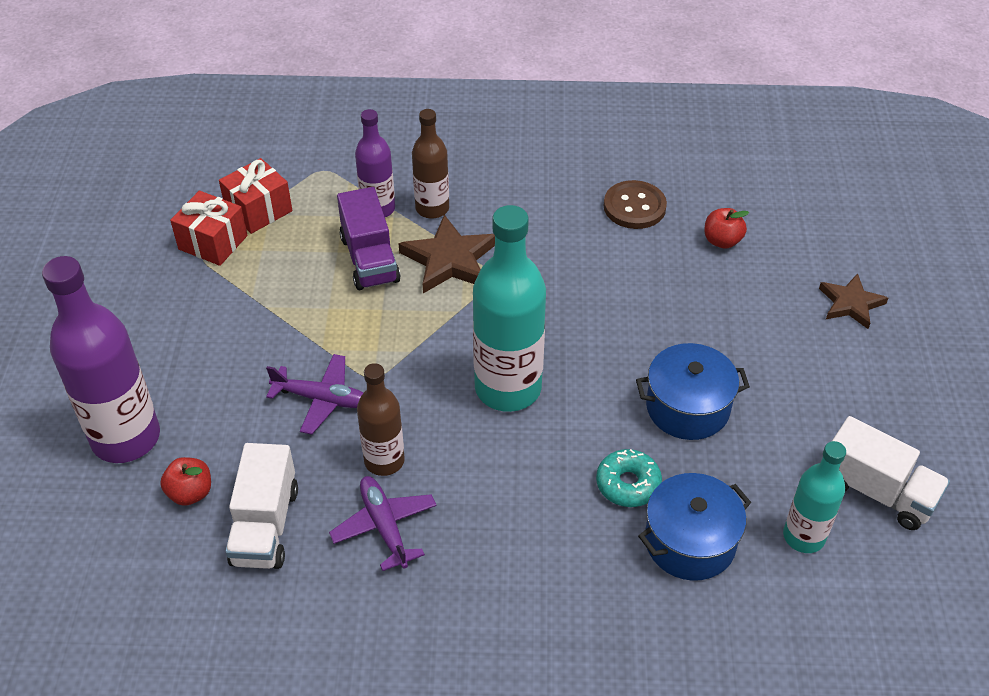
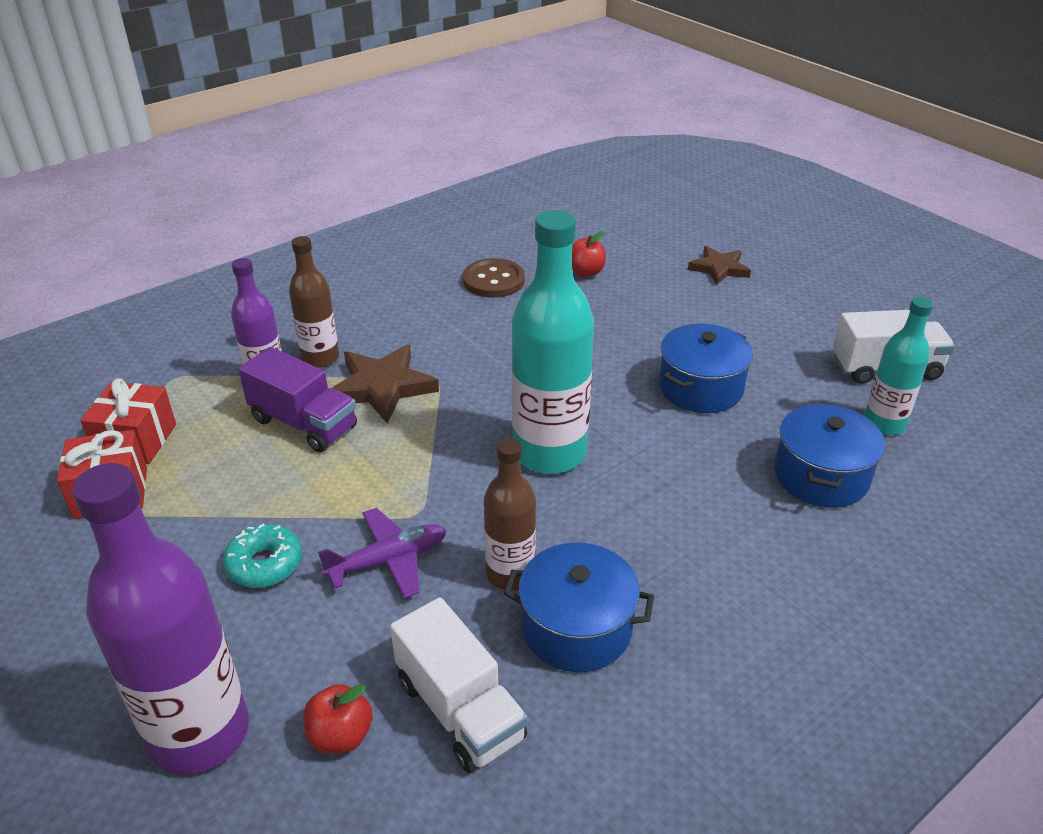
camera: 40 degrees left, 10 degrees down
(384, 526) = (576, 628): purple plane -> blue pot
(628, 484) = (727, 465): turquoise donut -> turquoise donut (264, 564)

